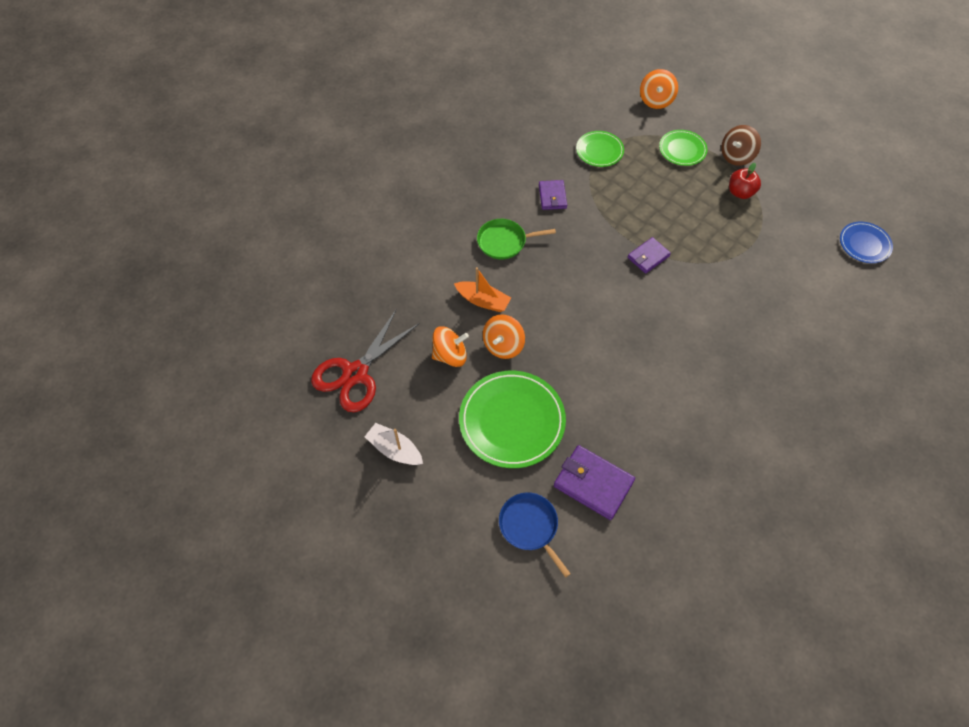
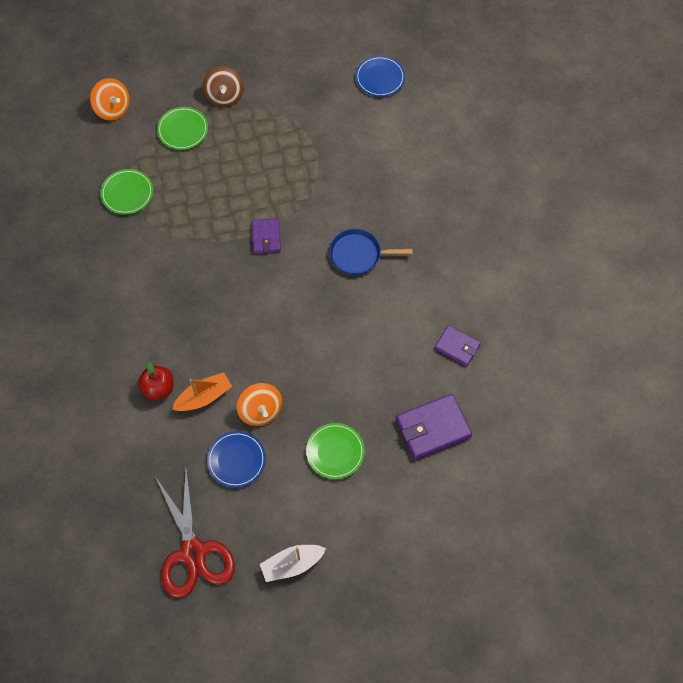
camera: 55 degrees left, 5 degrees up
(450, 355) = (236, 460): orange spinning top -> blue plate
(504, 242) = (157, 338): green pan -> none
(512, 421) = (335, 452): green plate -> green plate, size x0.55
(530, 526) = (434, 500): blue pan -> blue pan (358, 254)
(552, 196) = (143, 266): purple wallet -> purple wallet (457, 346)
(740, 192) = (262, 122): red apple -> red apple (158, 388)

